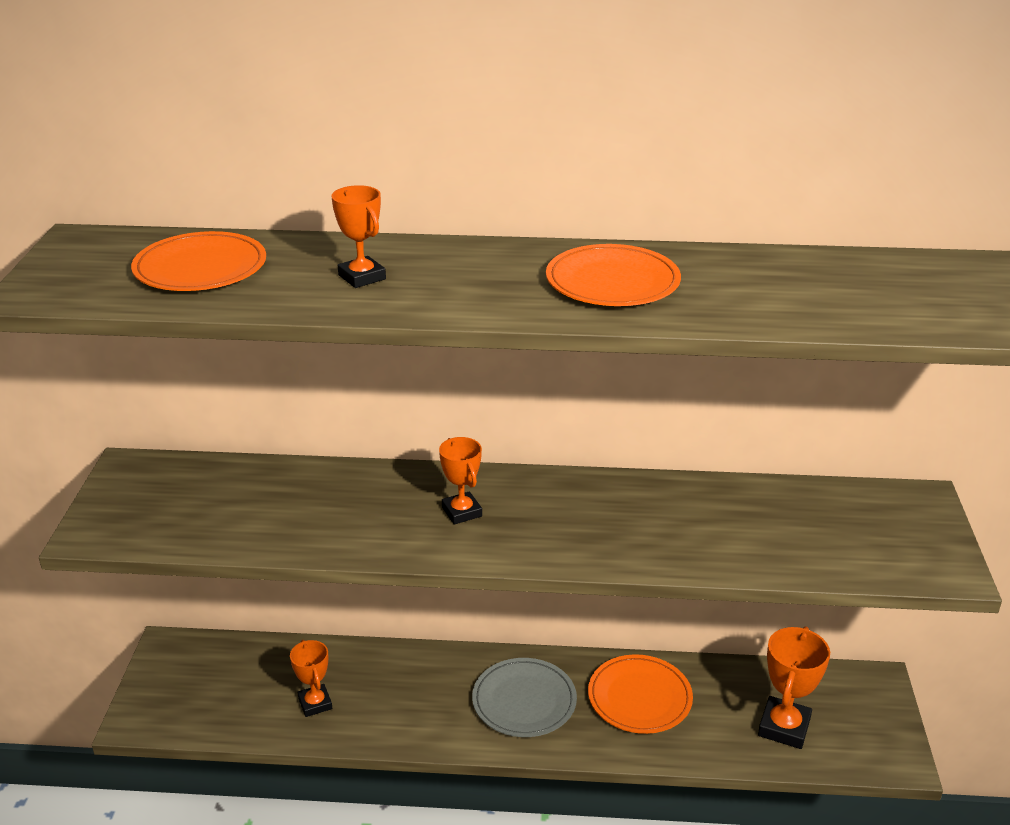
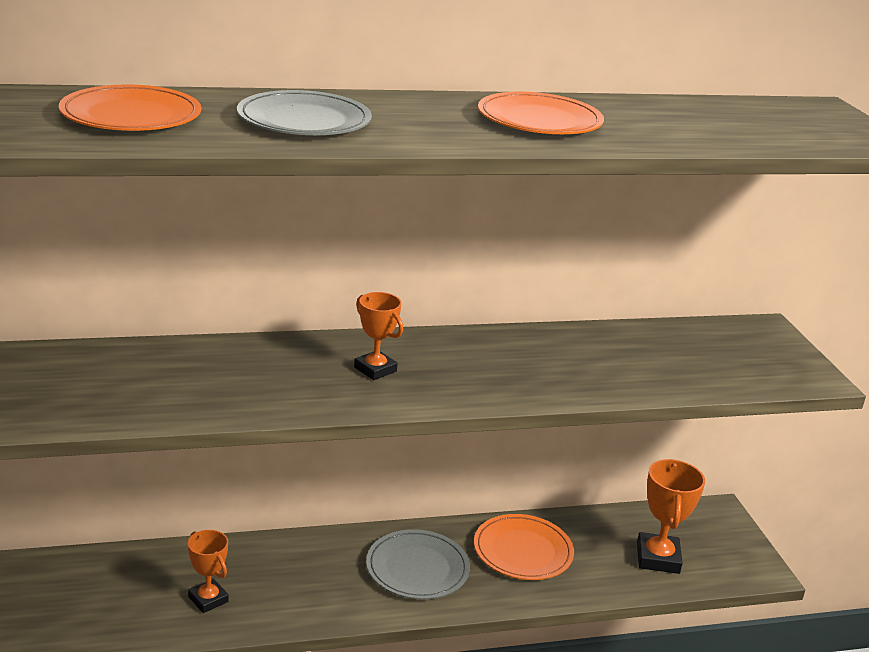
camera: 20 degrees left, 5 degrees down
(362, 277) = (304, 120): orange trophy -> grey plate

